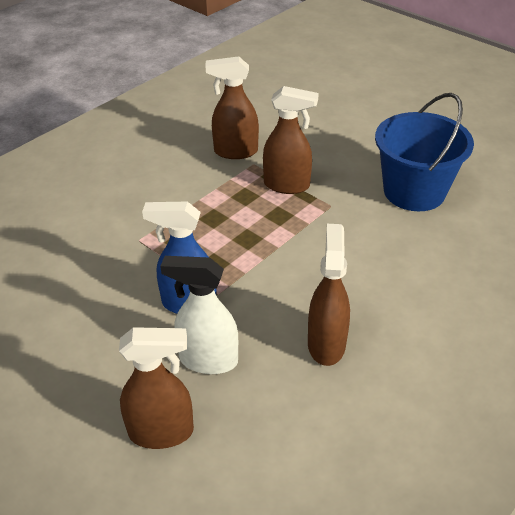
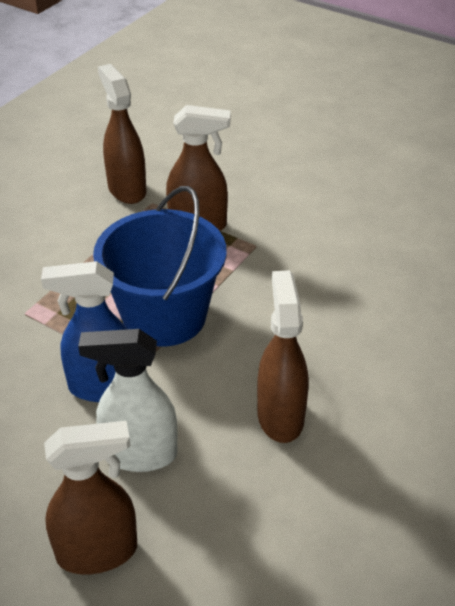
camera: 10 degrees left, 0 degrees up
(235, 152) = (126, 189): brown spray bottle -> brown spray bottle turned 75 degrees clockwise
(414, 191) = (352, 218): blue bucket -> blue bucket (164, 316)

